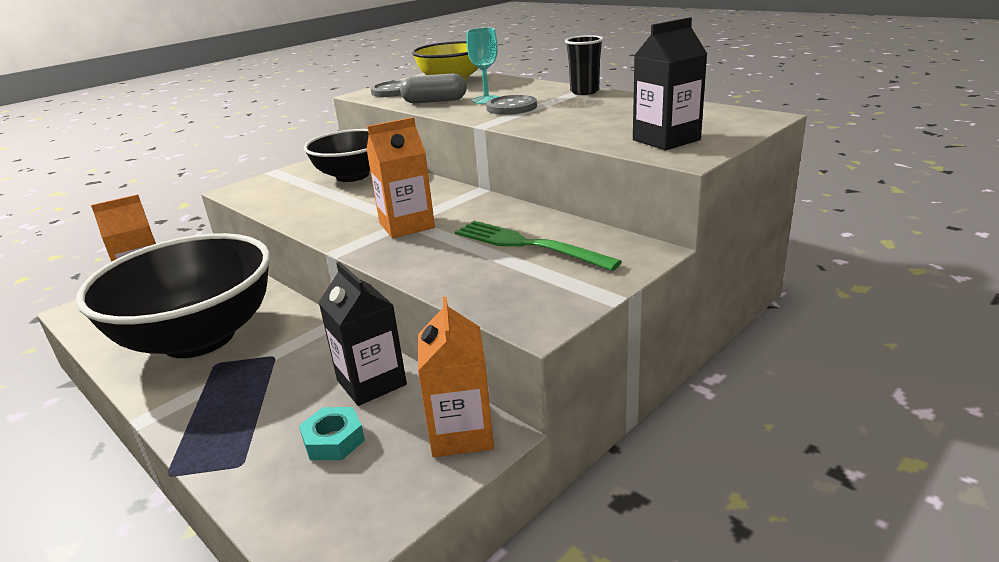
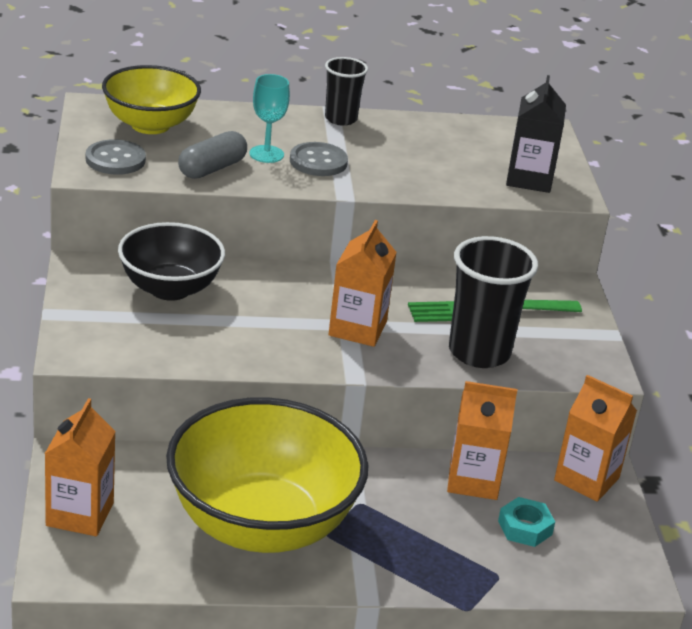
camera: 55 degrees left, 5 degrees up
(199, 338) = (262, 525): black bowl -> yellow bowl
(371, 382) = (473, 480): black carton -> orange carton
(458, 268) = (479, 352): none -> black cup

